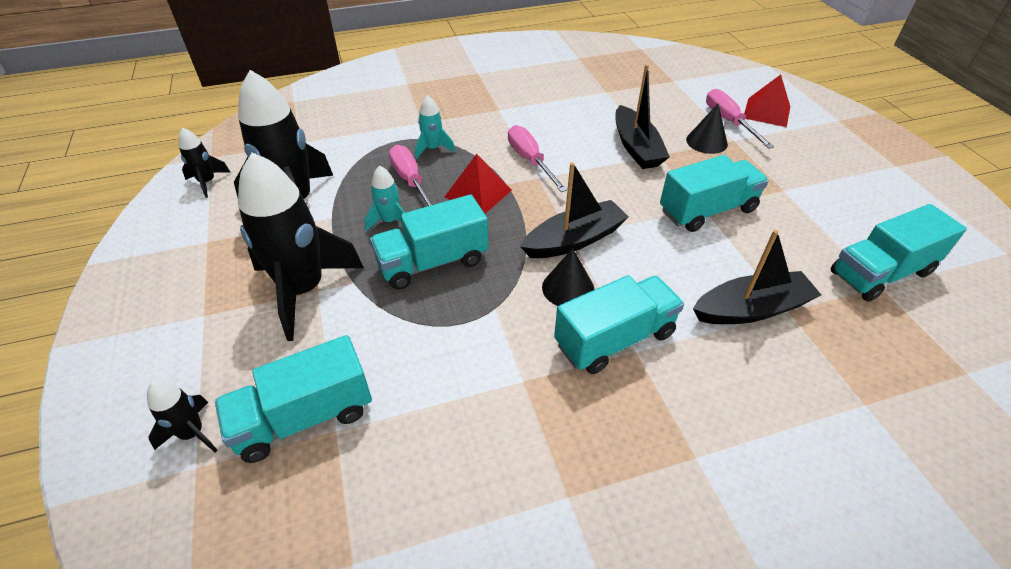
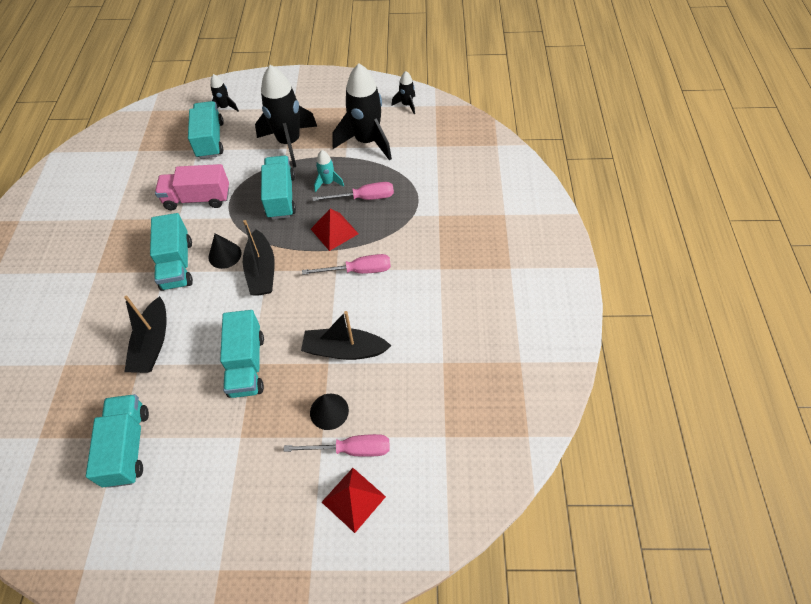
camera: 110 degrees right, 10 degrees up
(433, 149) = (398, 216): turquoise rocket -> none
(469, 370) = (198, 199): none -> pink truck

